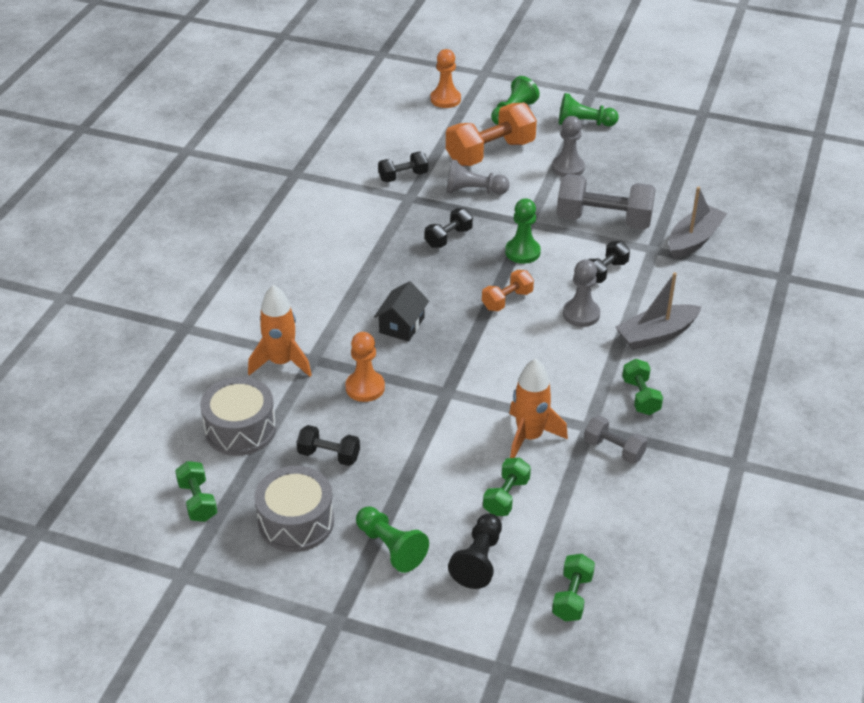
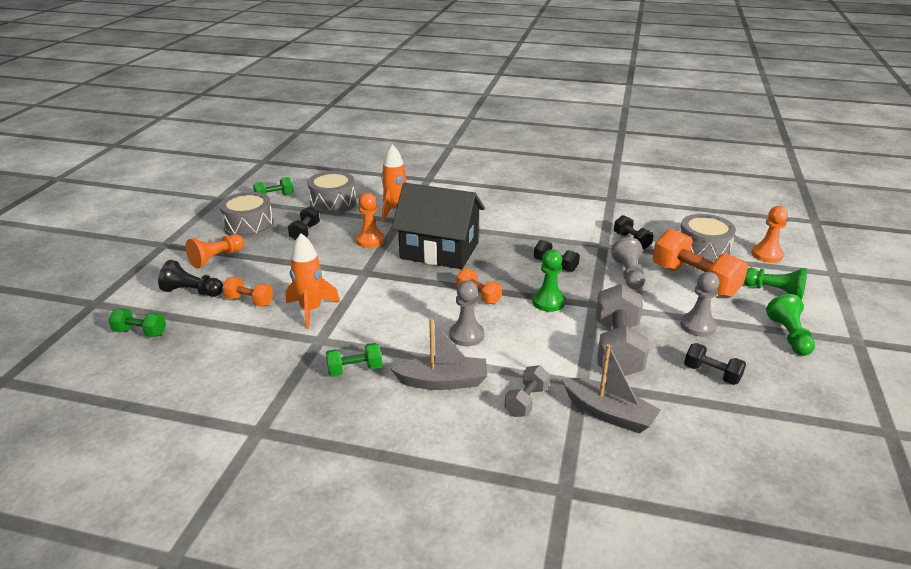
camera: 85 degrees right, 10 degrees down
(390, 547) = (216, 258): green pawn -> orange pawn
(401, 325) = (439, 250): black house -> black house, size x2.14
(431, 135) = (702, 250): none -> grey drum
(506, 497) = (249, 301): green dumbbell -> orange dumbbell
(605, 272) = (533, 349): black dumbbell -> black dumbbell (711, 374)
(614, 449) = (290, 353): grey dumbbell -> grey dumbbell (526, 401)
(656, 335) = (443, 381): grey boat -> grey boat turned 120 degrees clockwise

